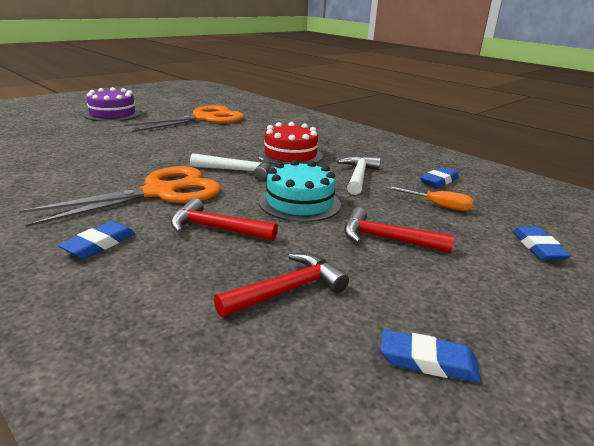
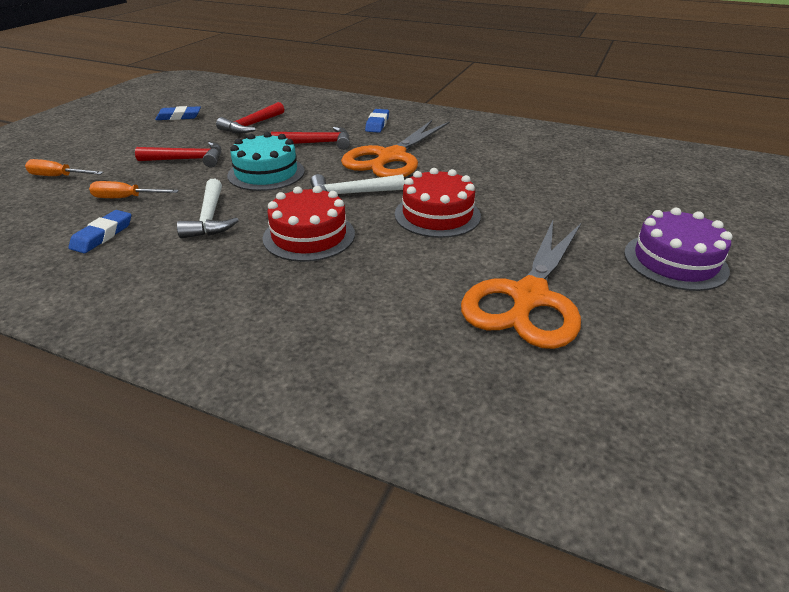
camera: 160 degrees right, 10 degrees up
(194, 148) = (437, 215): none -> red cake
(537, 247) = (58, 176): blue eraser -> orange screwdriver

